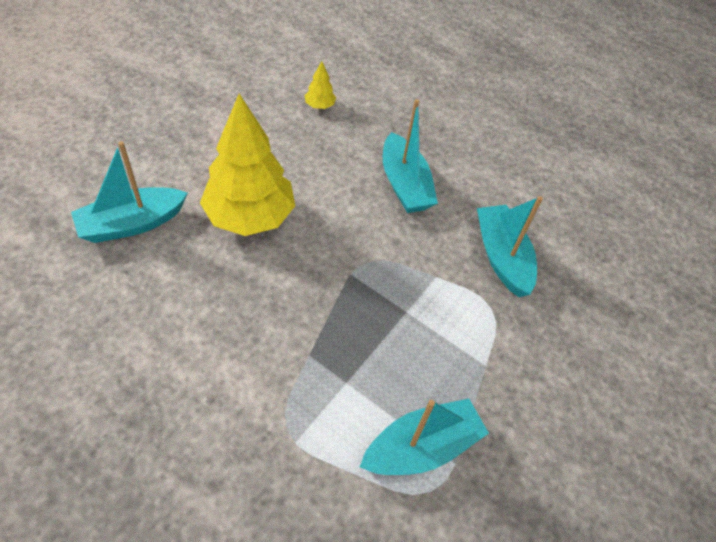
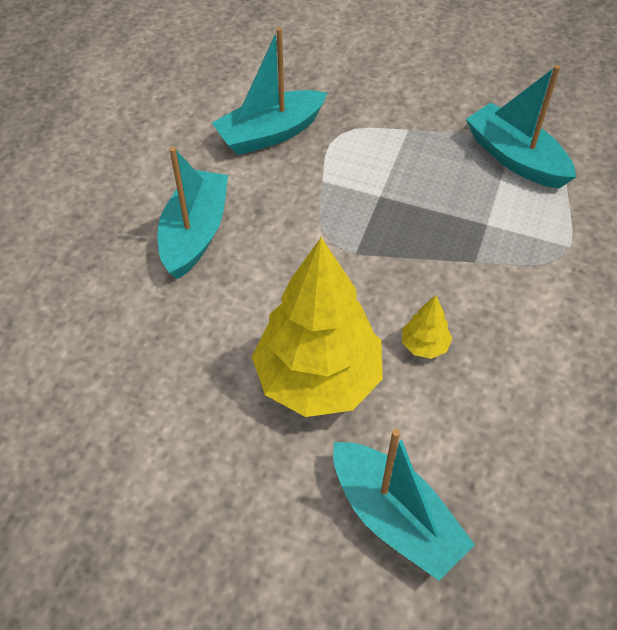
camera: 100 degrees left, 0 degrees up
(319, 106) = (67, 364): yellow tree -> yellow tree (424, 345)
(404, 184) = (195, 233): turquoise boat -> turquoise boat turned 45 degrees counterclockwise

